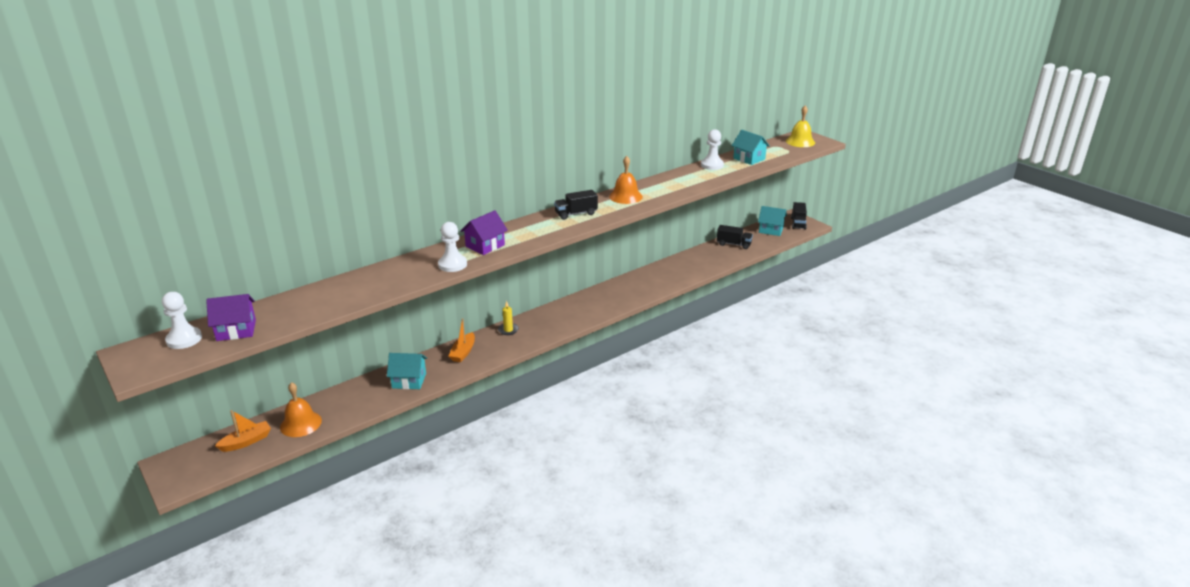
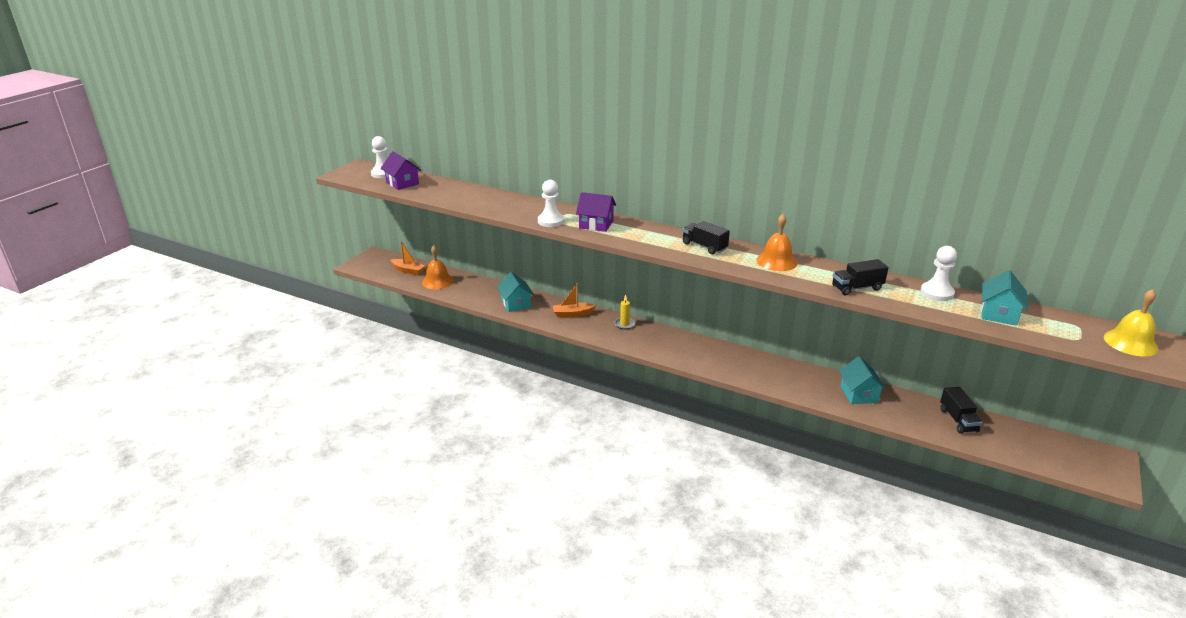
camera: 65 degrees right, 0 degrees up
(771, 230) = (1042, 444): turquoise house -> turquoise house (859, 394)
(798, 223) = (1099, 466): black truck -> black truck (857, 288)

